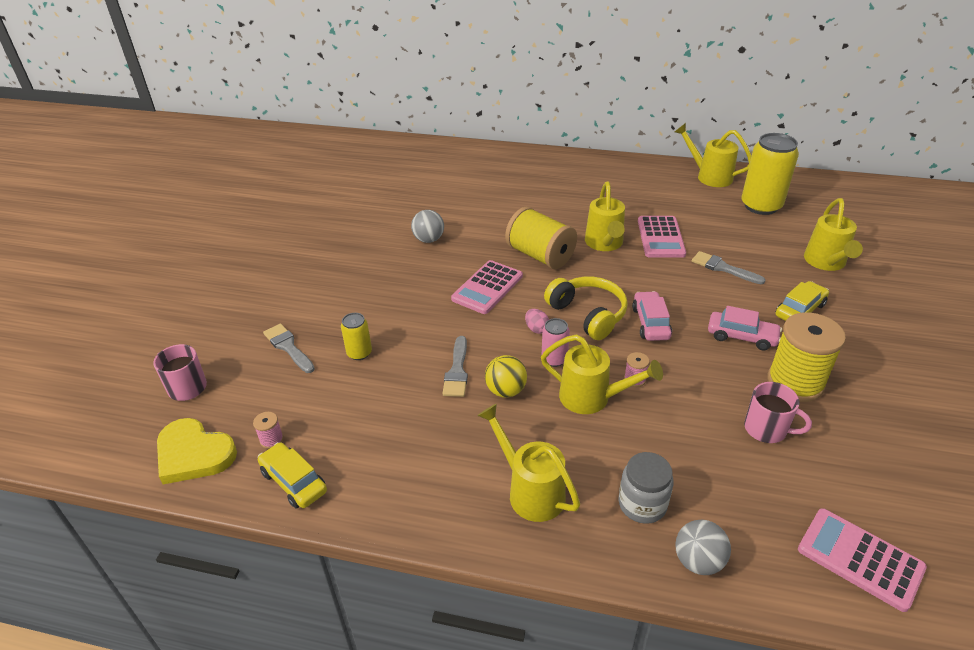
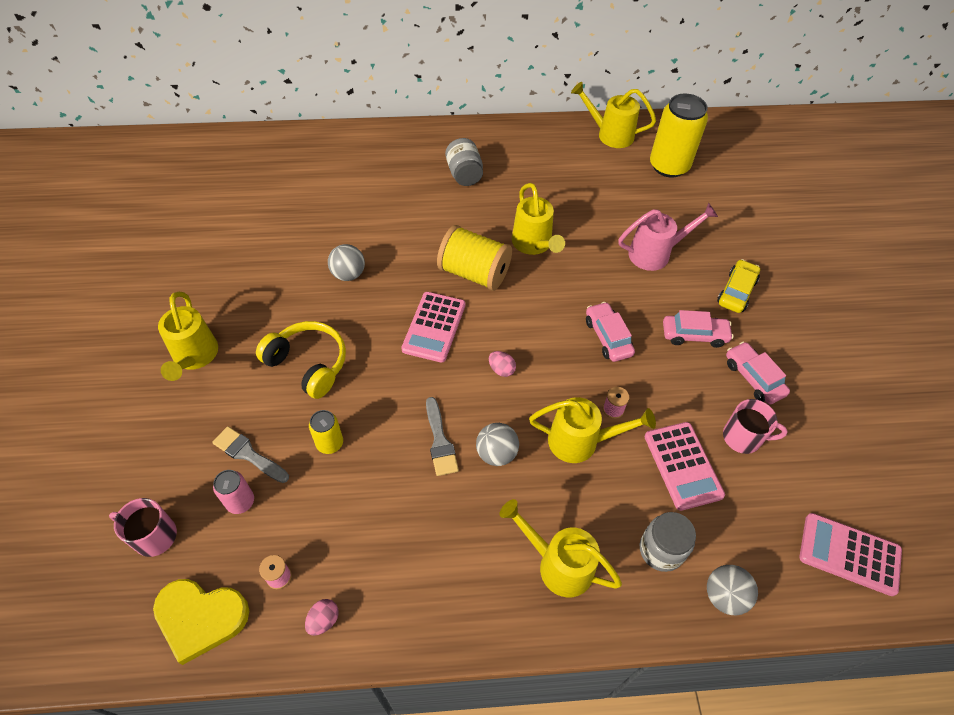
camera: 20 degrees left, 15 degrees up
(294, 481) = (323, 620): yellow car -> pink egg
(506, 390) = (496, 453): yellow ball -> grey ball
(554, 359) = (530, 403): pink can -> pink can (240, 502)
(560, 187) = (464, 174): none -> grey jar
(588, 314) = (545, 340): yellow headphones -> yellow headphones (308, 364)
(660, 237) = (586, 225): pink calculator -> pink calculator (682, 465)
(723, 268) = (655, 254): grey brush -> pink watering can
(795, 382) = (753, 378): yellow spool -> pink car
(826, 263) = (745, 228): yellow watering can -> yellow watering can (194, 357)

